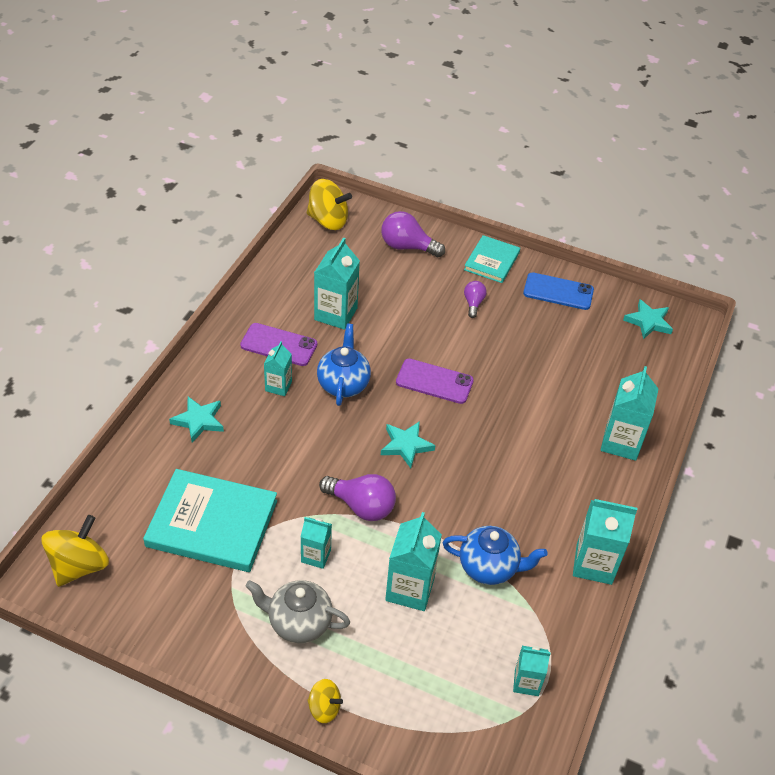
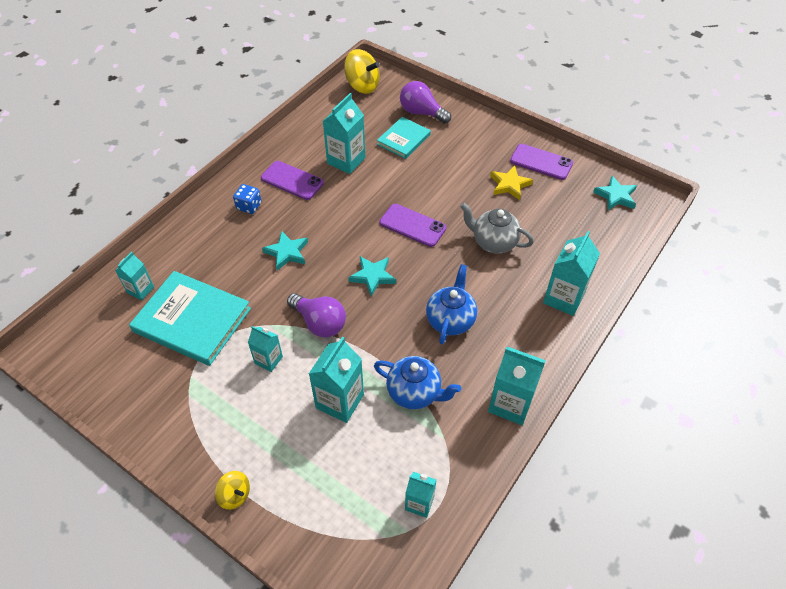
camera: 15 degrees right, 5 degrees up
(79, 565) = (76, 339): yellow spinning top -> none
(199, 421) = (209, 234): turquoise star -> turquoise star (287, 252)
(236, 381) = (249, 206): none -> blue dice
(278, 386) = (281, 214): turquoise carton -> turquoise carton (140, 290)
(298, 623) = (236, 416): grey teapot -> grey teapot (493, 242)
(343, 384) = (335, 218): blue teapot -> blue teapot (450, 320)
(473, 303) = (464, 164): purple light bulb -> none
(491, 261) = (490, 131): turquoise book -> turquoise book (403, 139)
(530, 322) = (509, 185): none -> yellow star
(558, 291) = (541, 162): blue phone -> purple phone

